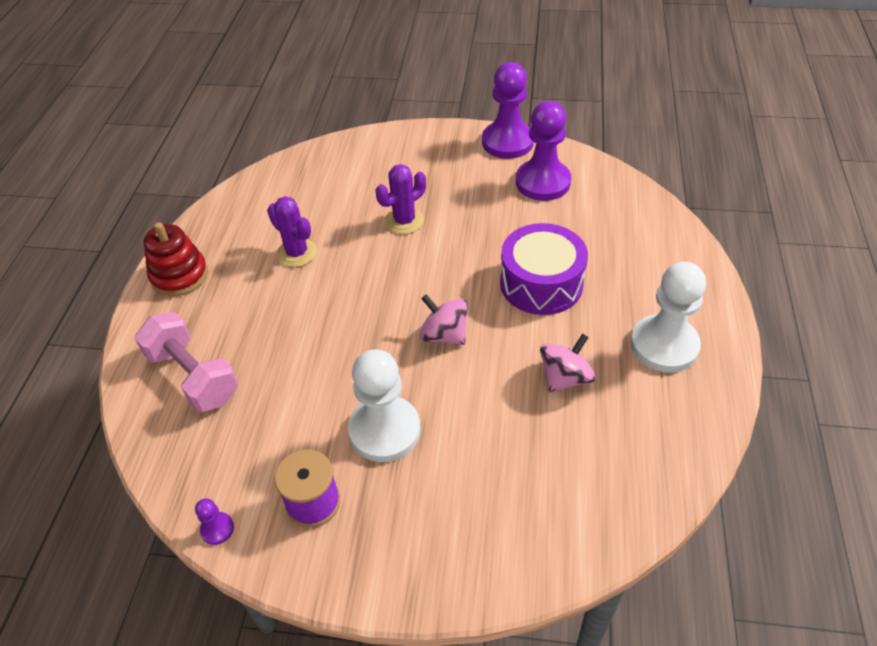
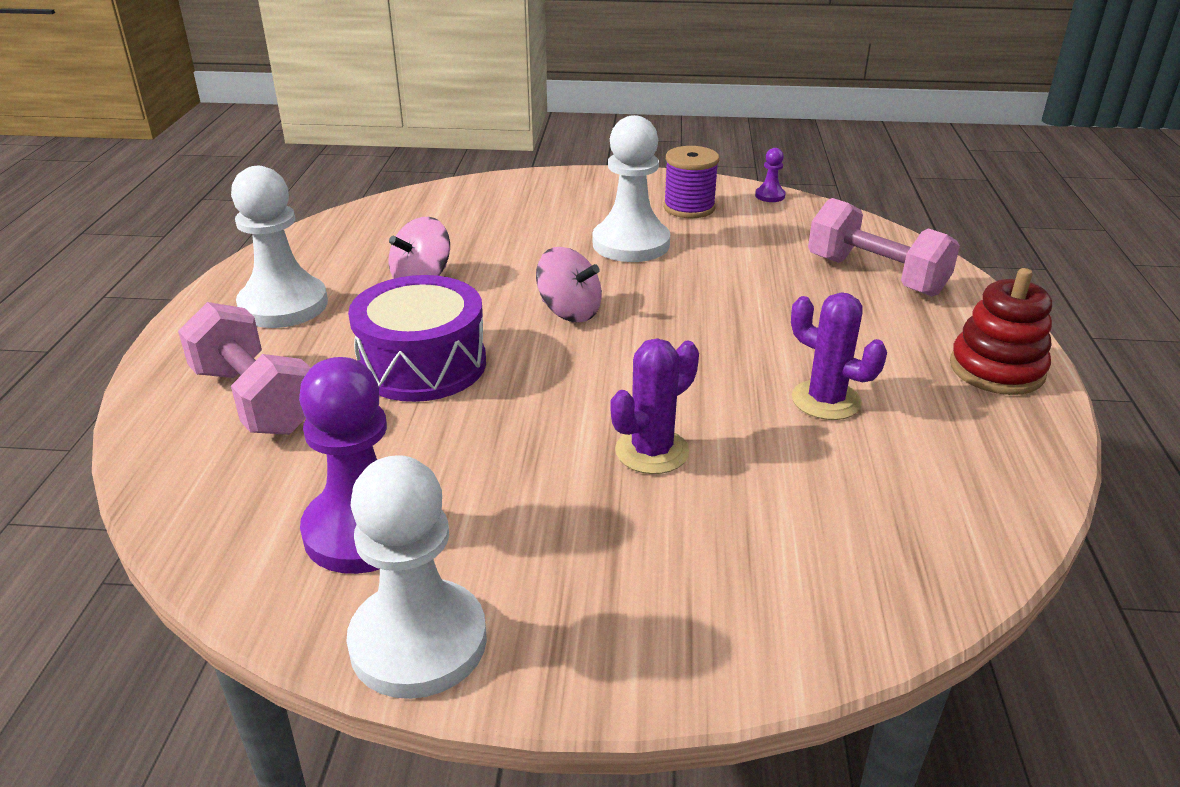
camera: 175 degrees right, 15 degrees down
(507, 142) = (418, 642): purple pawn -> white pawn
(635, 256) = (255, 400): none -> pink dumbbell

